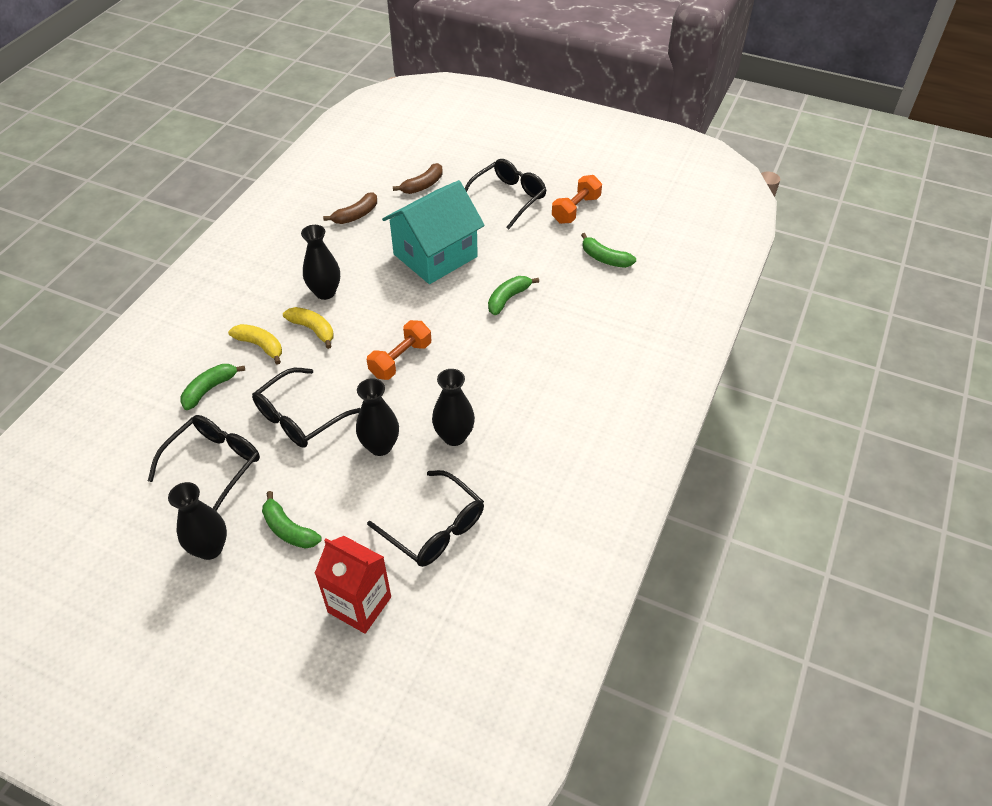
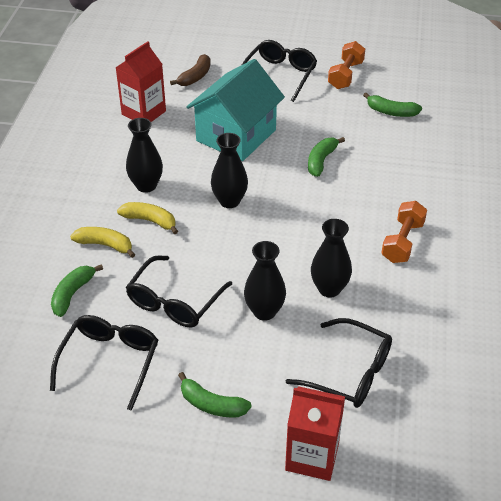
camera: 15 degrees left, 5 degrees down
(210, 548) = (142, 439): black vase -> black vase (229, 201)
(356, 215) = (143, 113): brown banana -> red carton
(400, 359) = (247, 231): orange dumbbell -> orange dumbbell (402, 242)

